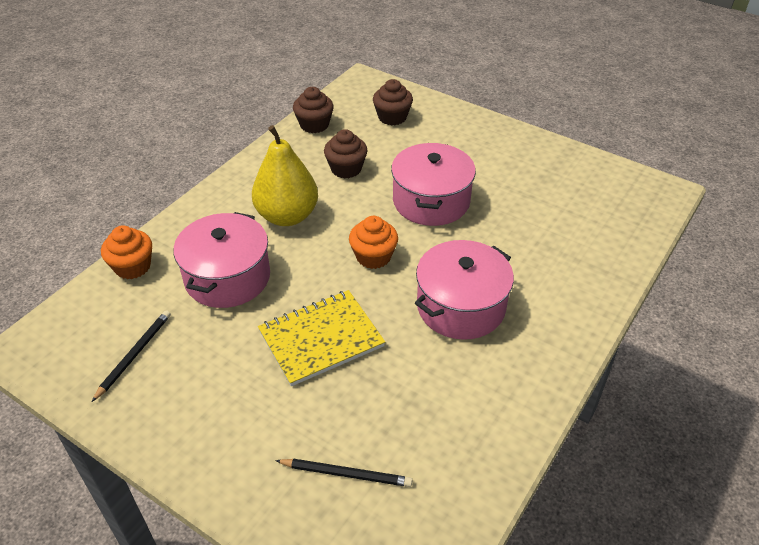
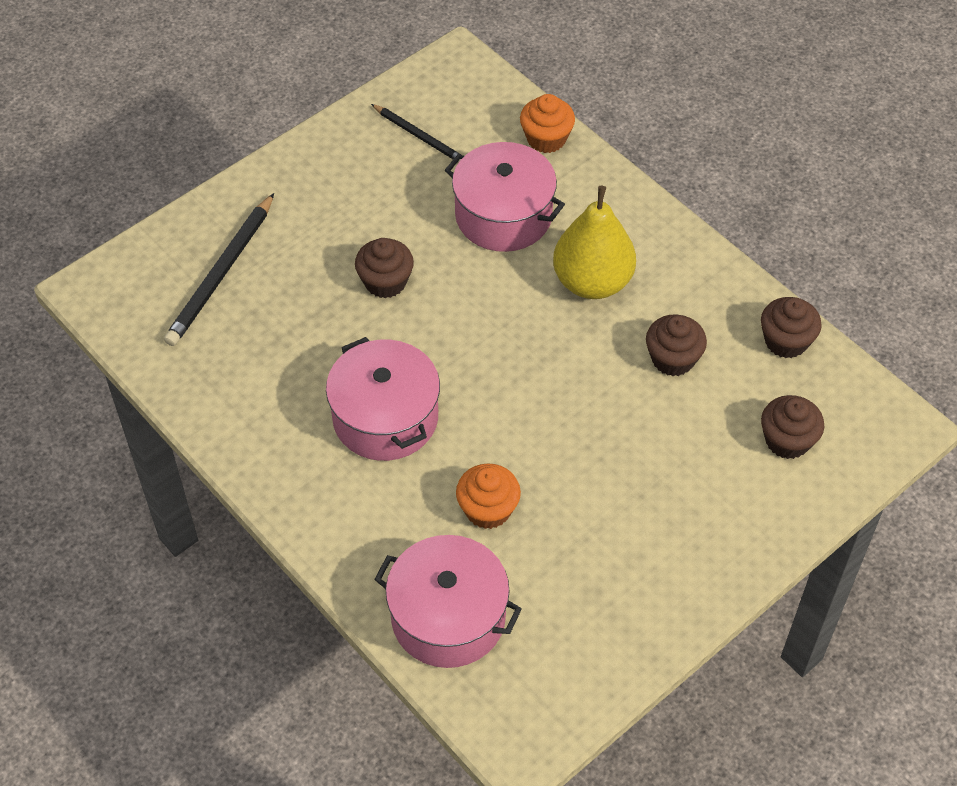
camera: 105 degrees right, 10 degrees up
(321, 339) = (385, 282): yellow notebook -> brown cupcake
(346, 474) = (221, 273): black pencil -> black pencil, size x1.61
(373, 257) = (493, 353): orange cupcake -> orange cupcake (488, 509)
(431, 201) = (579, 438): pink pot -> pink pot (448, 617)

